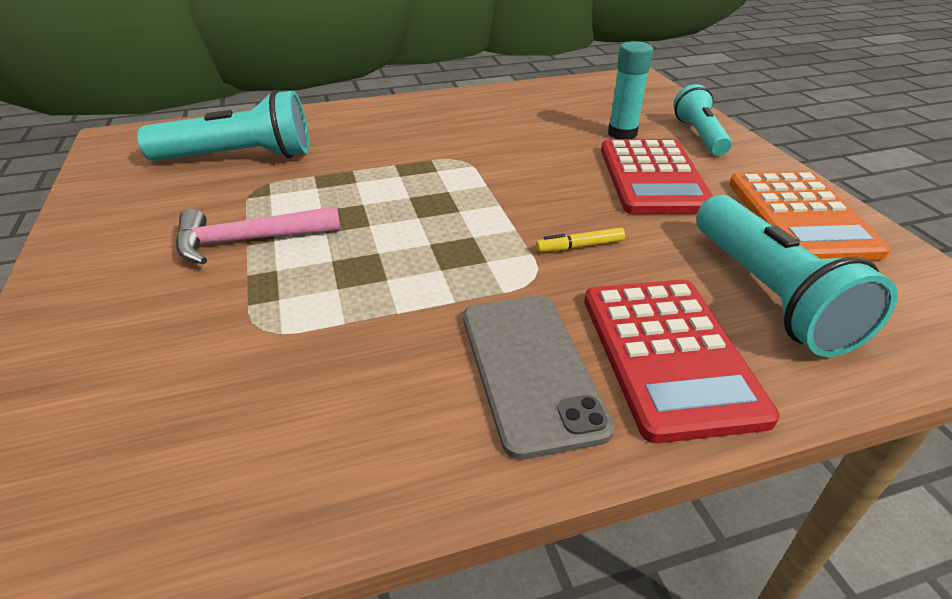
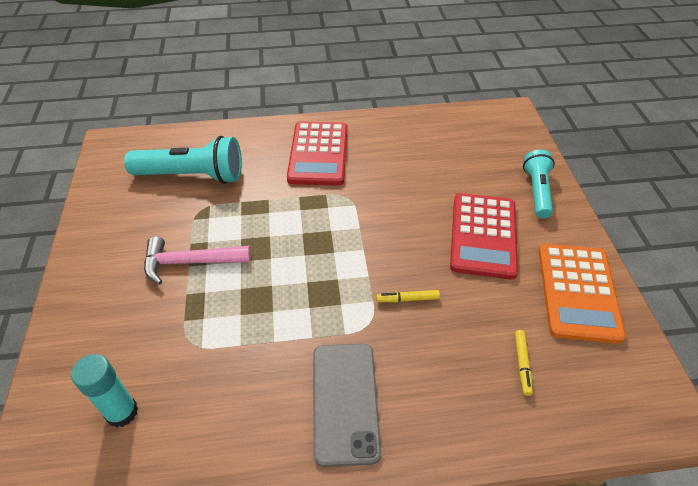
camera: 10 degrees right, 10 degrees up
(622, 134) = (476, 182): turquoise glue stick -> turquoise glue stick (122, 412)
(669, 355) = (435, 404): red calculator -> red calculator (318, 154)
(769, 295) = (522, 364): turquoise flashlight -> yellow marker

